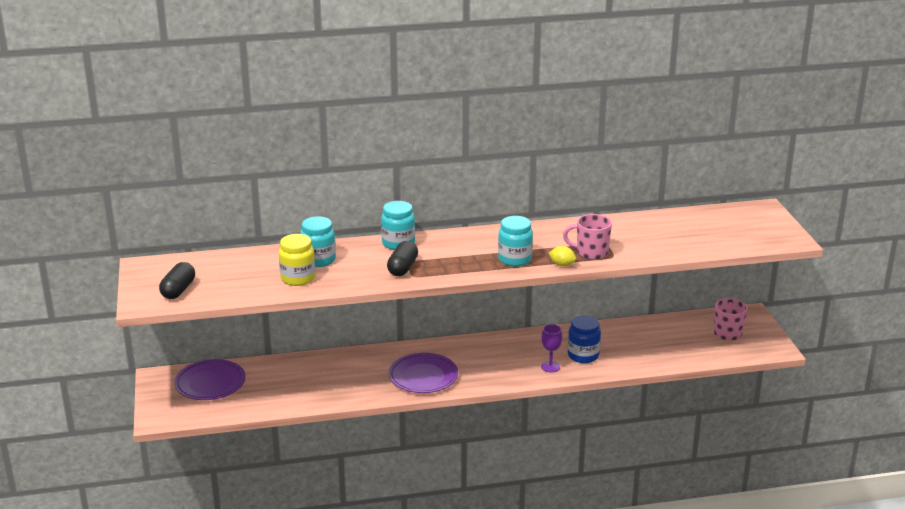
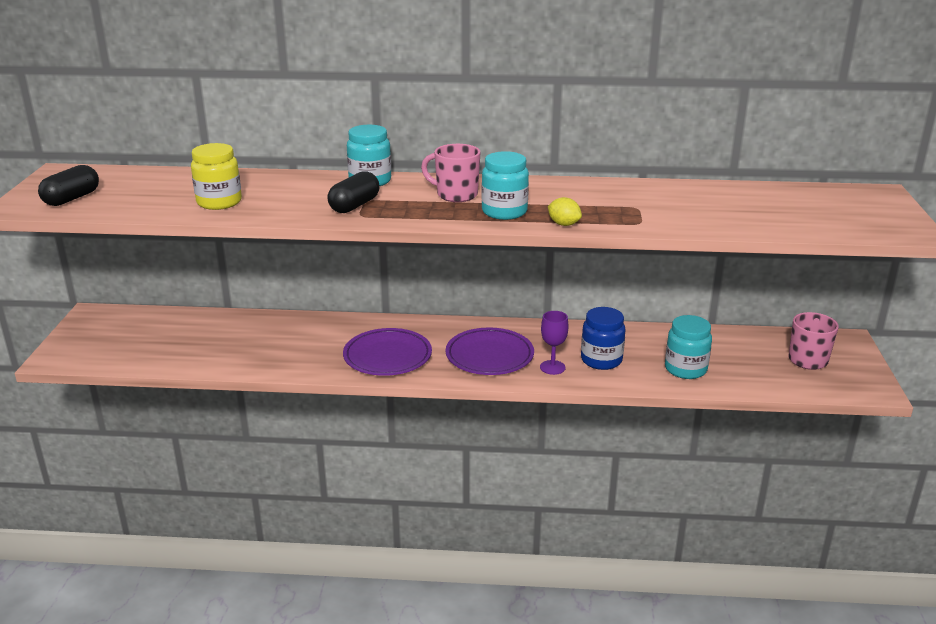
camera: 15 degrees right, 0 degrees up
(210, 383) = (141, 329): purple plate -> purple plate (489, 356)
(318, 260) = (261, 187): turquoise jar -> turquoise jar (685, 369)
(591, 253) = (611, 216): pink mug -> pink mug (455, 195)

